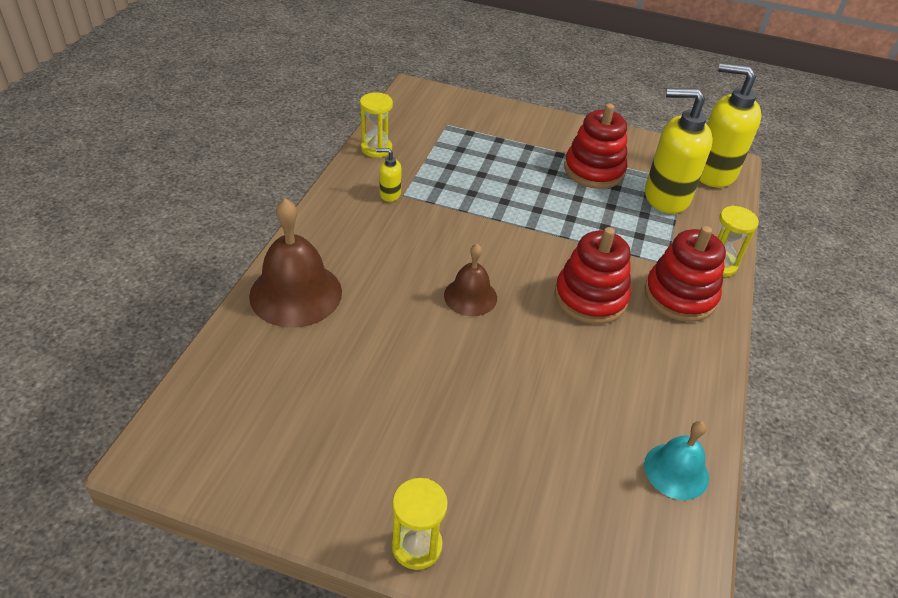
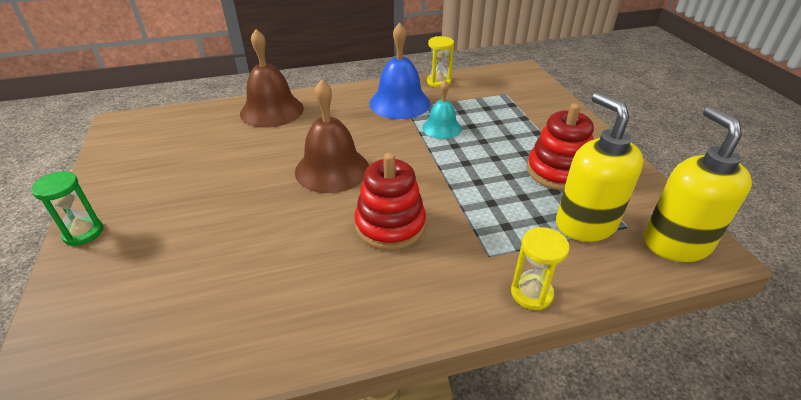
camera: 60 degrees right, 5 degrees down
(389, 194) = (399, 103): yellow soap dispenser -> blue bell
(417, 546) = (83, 233): yellow hourglass -> green hourglass
(470, 296) = (332, 169): brown bell -> brown bell, size x1.67
(676, 471) = (217, 350): turquoise bell -> turquoise bell (441, 128)
(680, 296) = (452, 279): red stacking toy -> none

